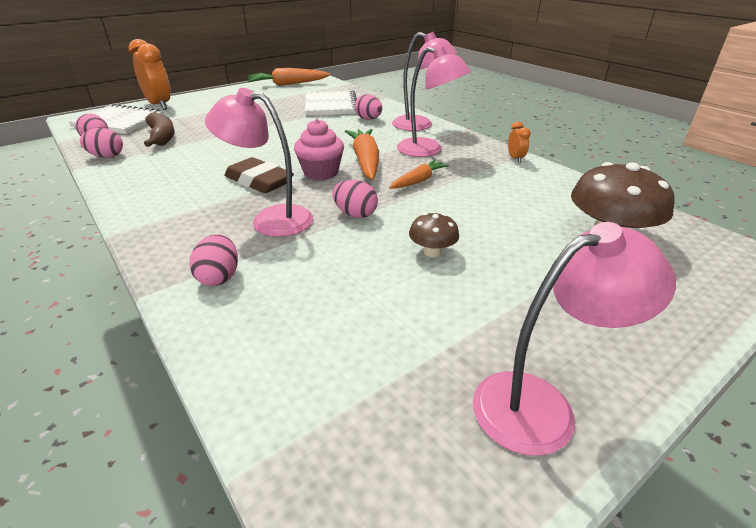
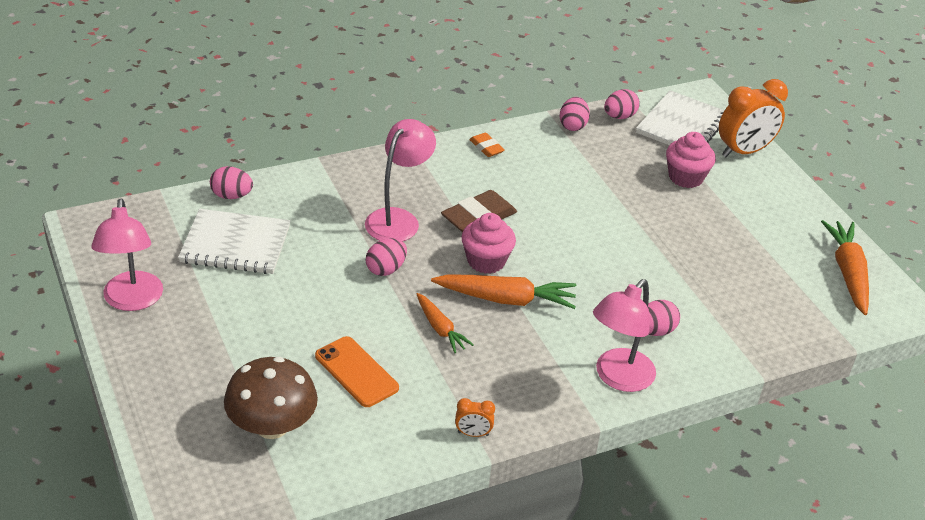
camera: 100 degrees right, 5 degrees up
(137, 189) = (486, 148): none -> orange eraser
(162, 137) = (622, 157): brown banana -> none
(192, 118) = (685, 177): none -> pink cupcake
(219, 277) = (323, 189): pink egg -> pink egg (231, 196)
(331, 105) = (726, 304): white notebook -> white notebook (235, 244)
(428, 150) = (523, 360): pink lamp -> none
(432, 252) = (303, 301): brown mushroom -> none
(502, 208) = (356, 372): none -> orange phone

